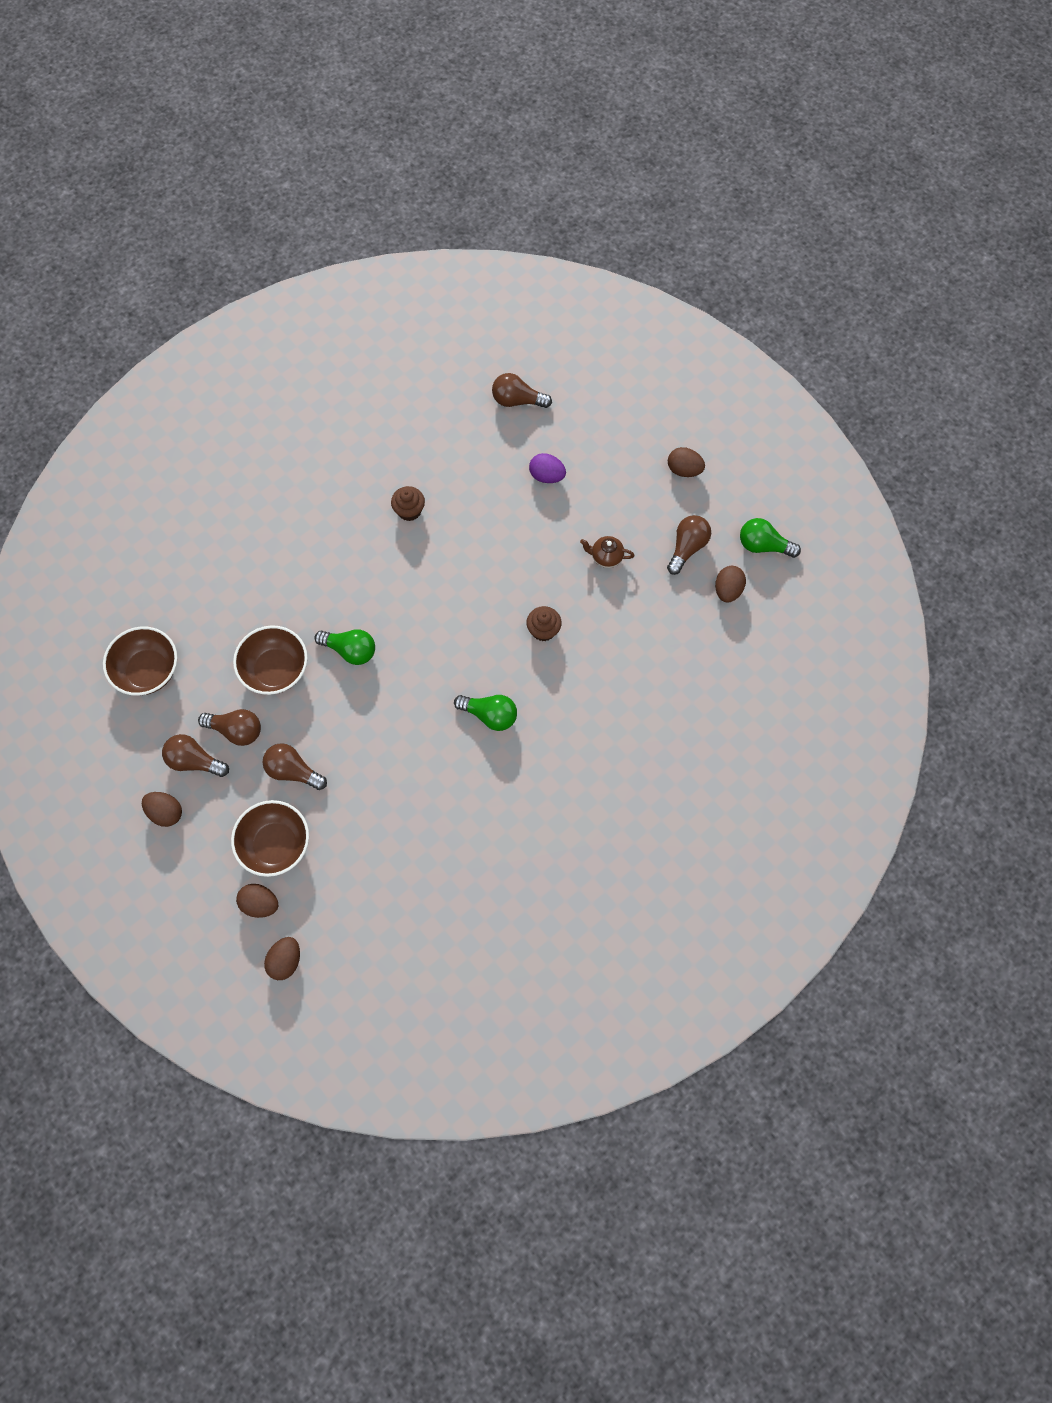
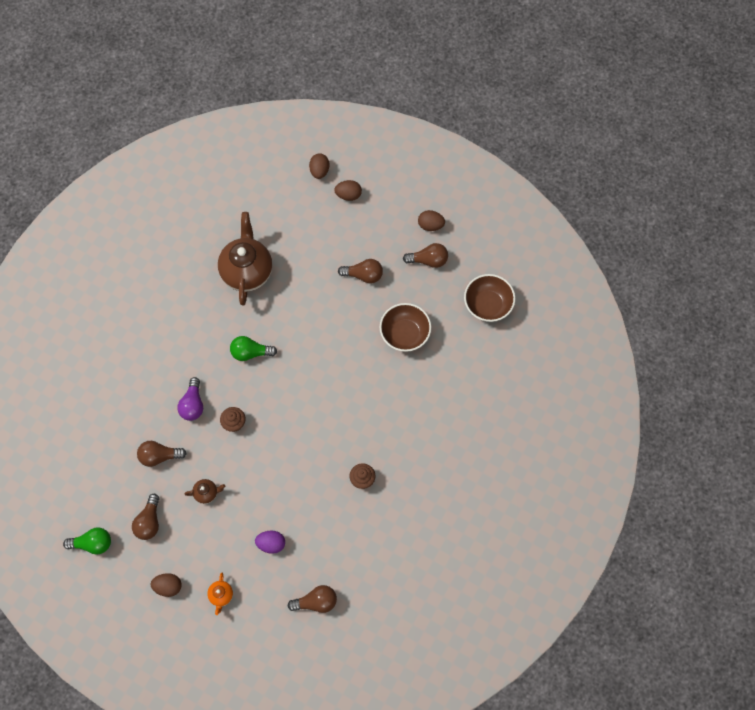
camera: 160 degrees right, 0 degrees up
(236, 730) = (411, 287): brown light bulb -> brown light bulb (159, 456)
(275, 844) = (354, 229): brown bowl -> none
(350, 650) = (361, 363): green light bulb -> none
(453, 834) = (247, 271): none -> brown teapot
(589, 672) = (193, 404): none -> purple light bulb
(624, 441) = (221, 595): none -> orange teapot
(727, 590) = (111, 498): brown egg -> none

